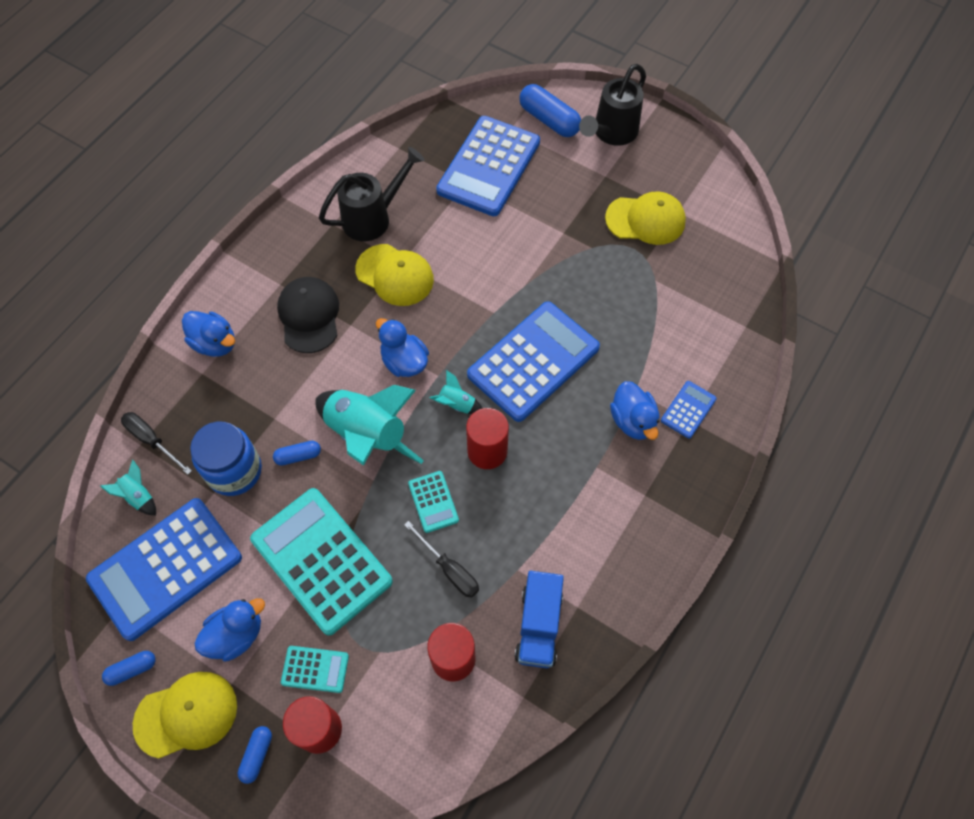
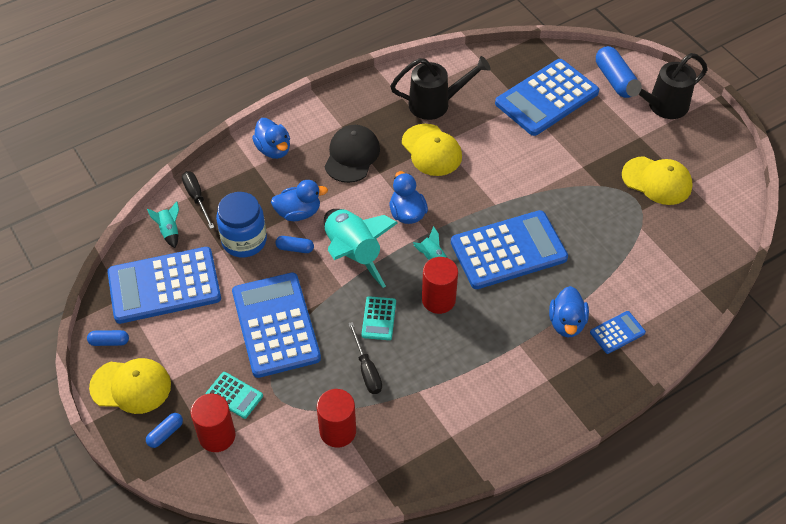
camera: 25 degrees right, 10 degrees down
(236, 635) = (190, 349): blue duck -> blue duck (298, 213)
(321, 560) = (275, 325): turquoise calculator -> blue calculator
(538, 625) = (414, 436): blue truck -> none

